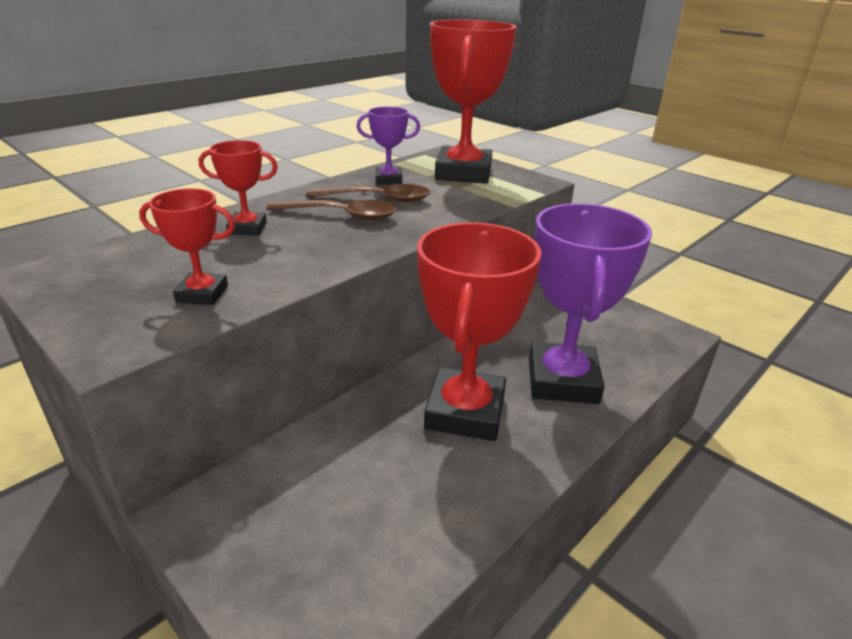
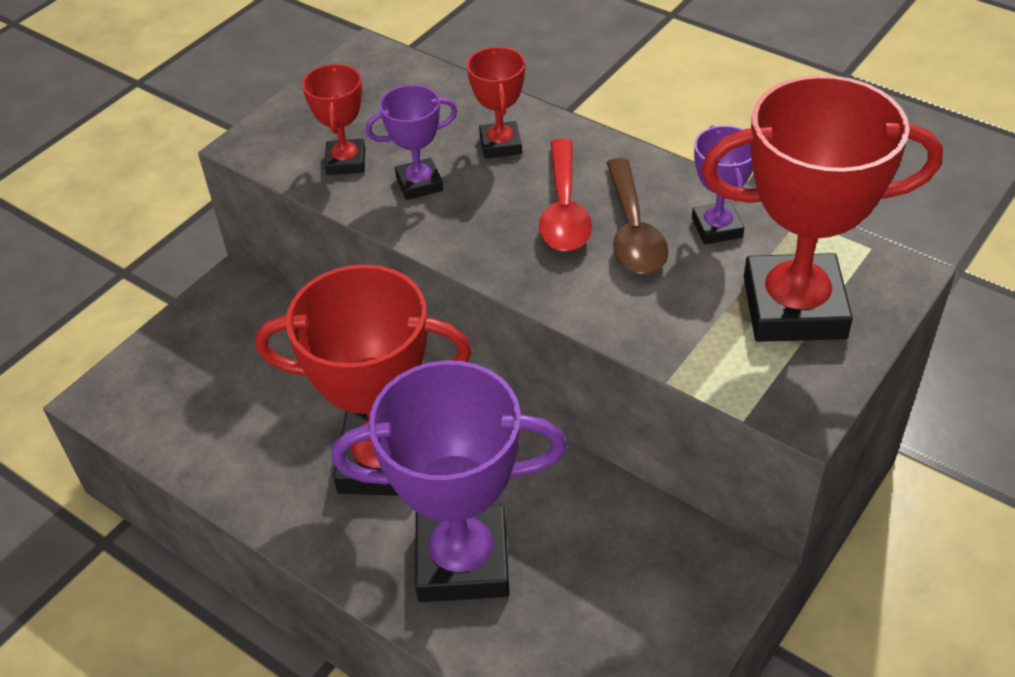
camera: 85 degrees right, 15 degrees up
(267, 262) = (419, 184): none -> purple trophy
(342, 215) = (564, 210): brown spoon -> red spoon

